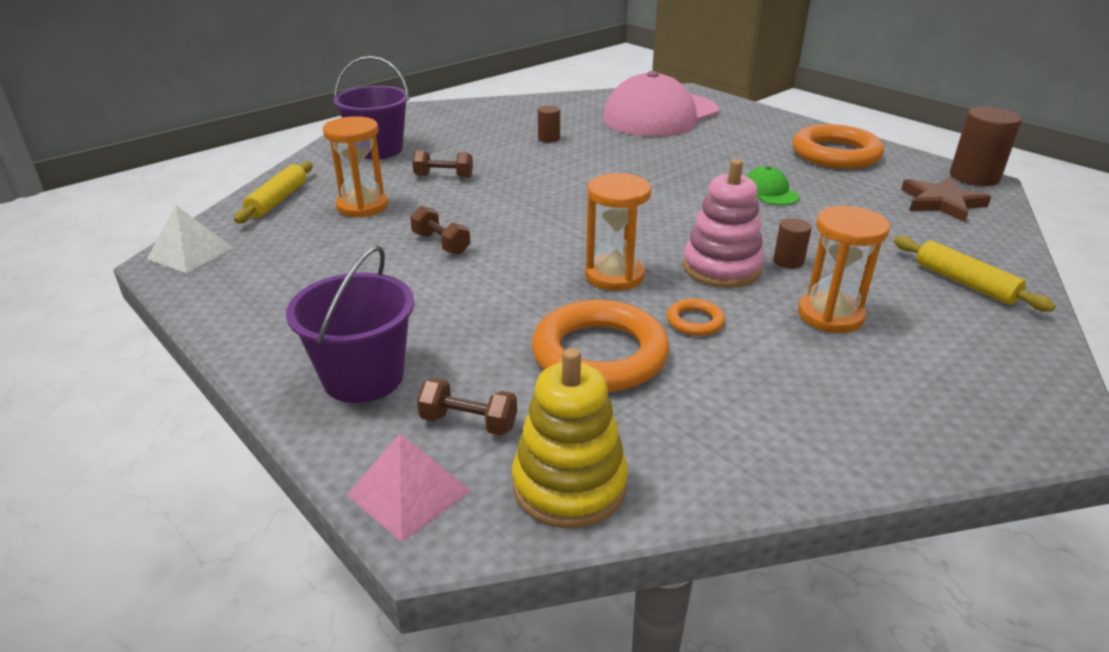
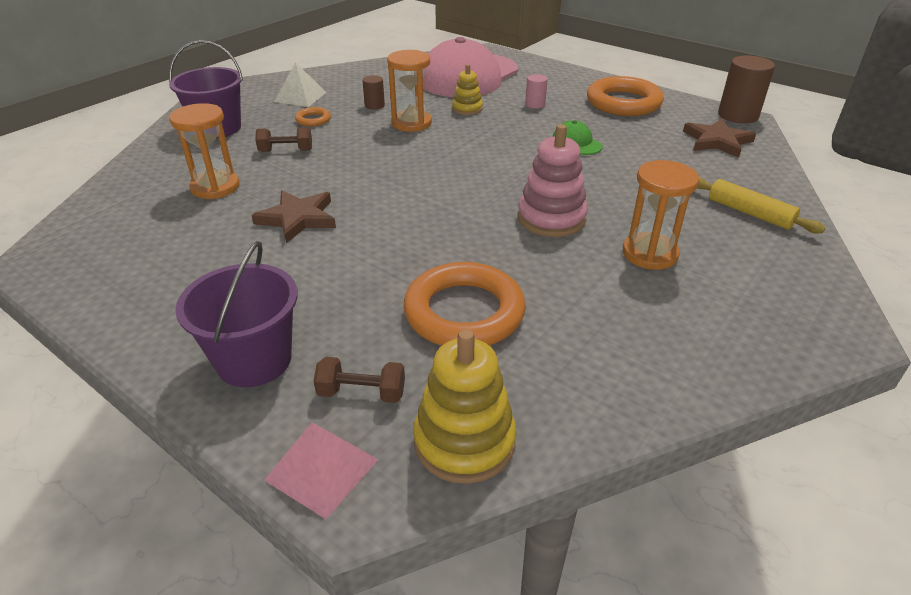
camera: 10 degrees left, 5 degrees up
(190, 253) = (55, 251): white pyramid -> white pyramid (300, 97)
(278, 200) = (131, 188): yellow rolling pin -> none
(441, 244) = (298, 218): brown dumbbell -> brown star
(614, 275) = (461, 235): orange hourglass -> orange hourglass (411, 123)
(651, 148) = (467, 109): none -> yellow stacking toy
(695, 321) = (539, 271): orange ring -> orange ring (313, 120)
(730, 149) = (535, 104): none -> pink cylinder
(788, 261) = (605, 207): brown cylinder -> none

